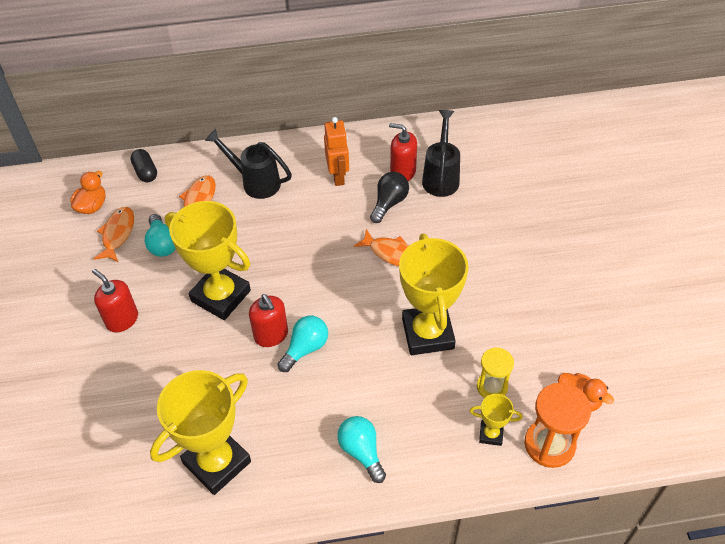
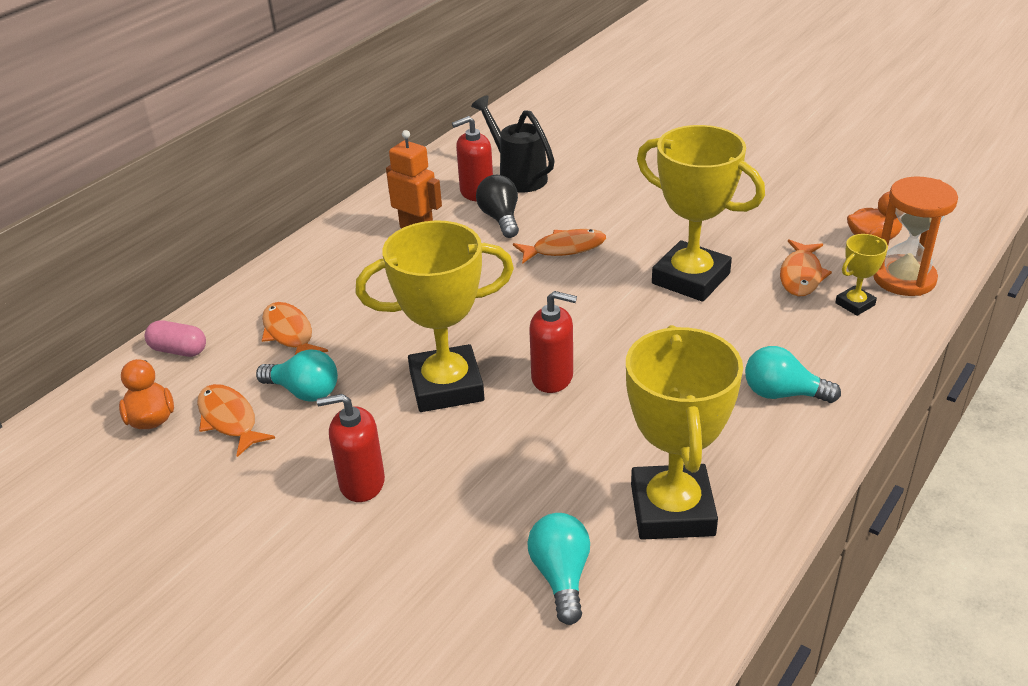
camera: 45 degrees left, 15 degrees down
(146, 172) = (179, 350): black capsule -> pink capsule
(255, 182) = (332, 282): black watering can -> none
(305, 348) = (603, 363): turquoise light bulb -> turquoise light bulb (561, 576)
(492, 387) = (801, 275): yellow hourglass -> orange fish

